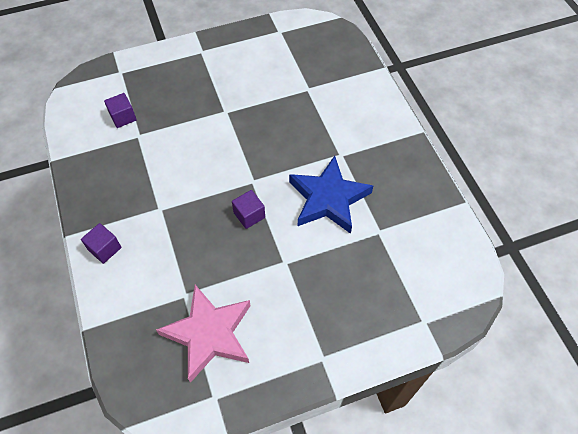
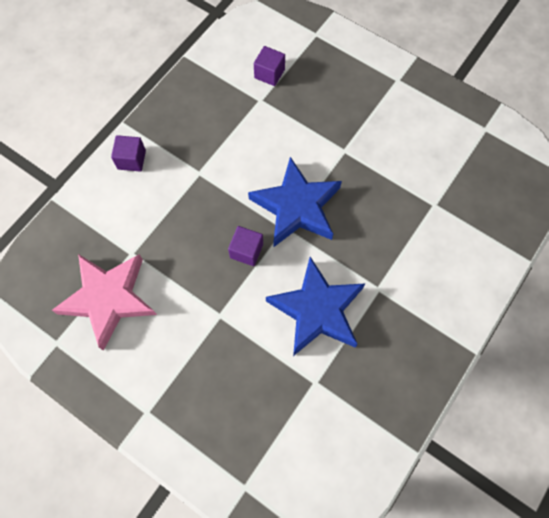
camera: 55 degrees right, 10 degrees up
(242, 164) = (296, 207): none -> blue star

